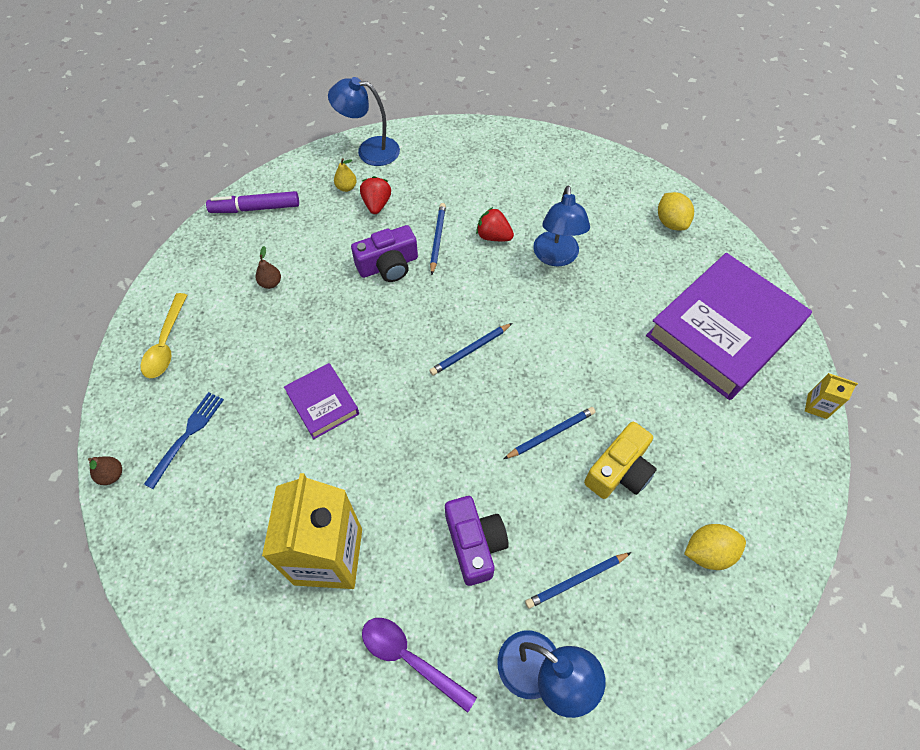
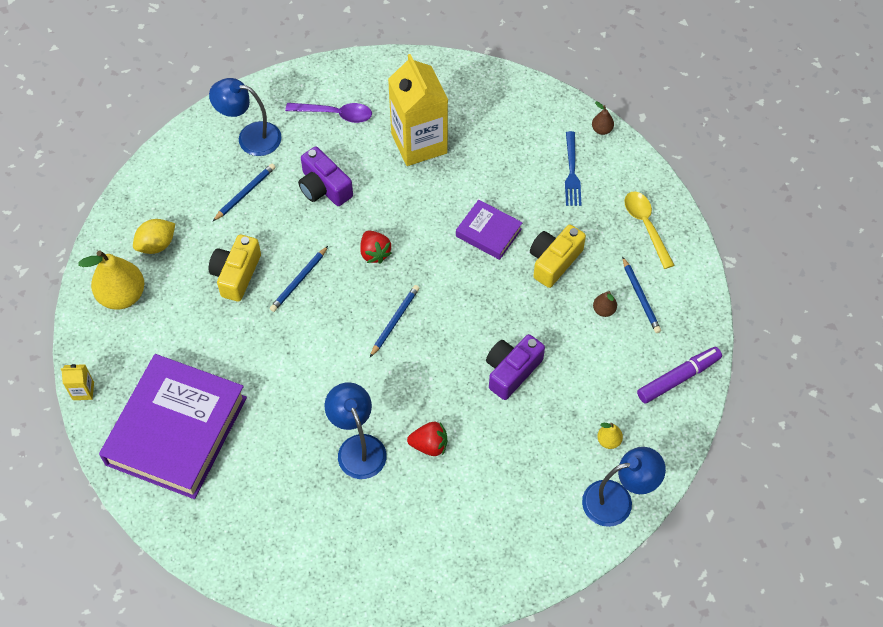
camera: 155 degrees right, 0 degrees up
(280, 346) = (554, 261): none -> yellow camera
(377, 204) = (565, 433): red strawberry -> red strawberry (374, 253)
(437, 239) = (482, 419): blue pencil -> blue pencil (640, 297)
(671, 222) = (254, 541): yellow lemon -> none
(761, 500) = (122, 296): none -> yellow pear

